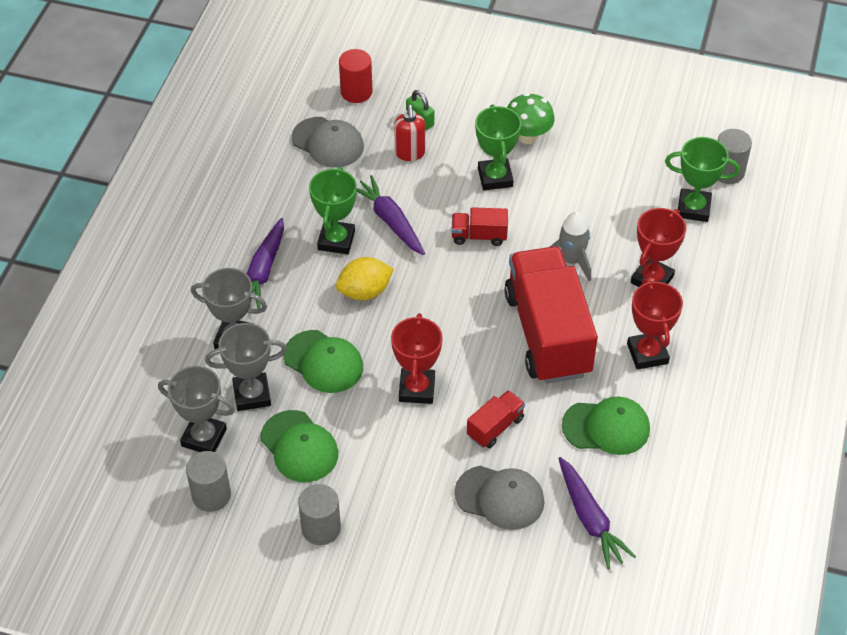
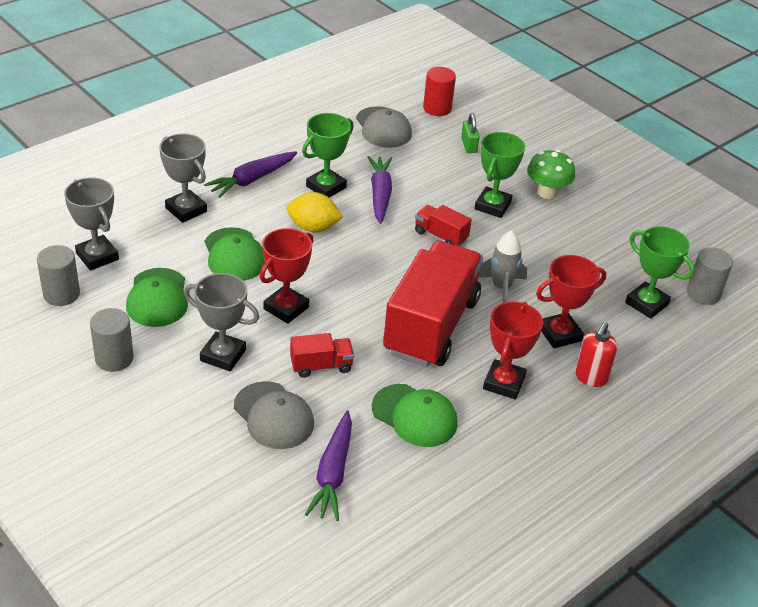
camera: 30 degrees right, 10 degrees down
(252, 395) = (160, 248): grey trophy -> grey trophy (223, 355)
(410, 153) = (439, 161): red soap dispenser -> red soap dispenser (590, 378)

